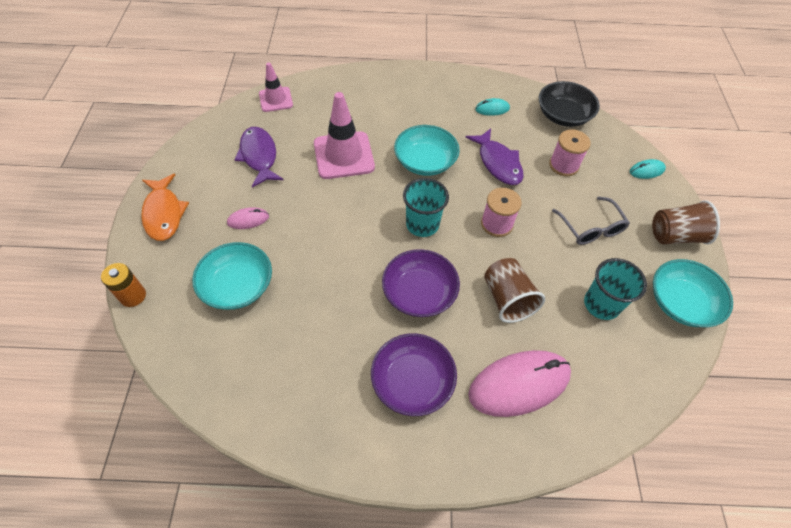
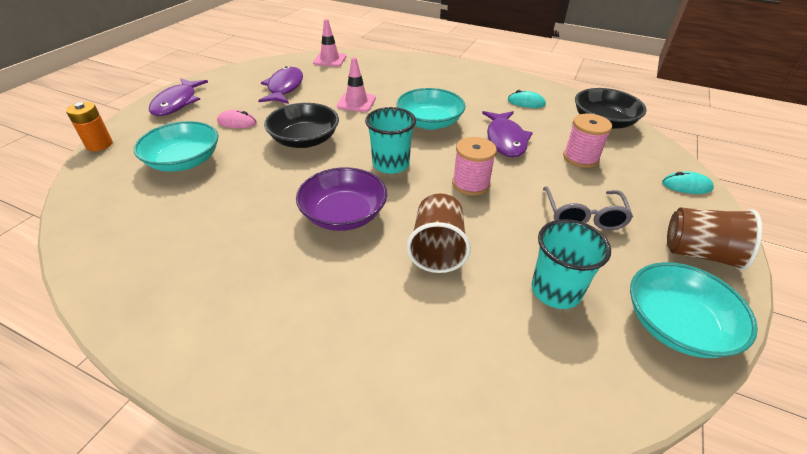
camera: 25 degrees right, 15 degrees down
(164, 213) = (177, 103): orange fish -> purple fish
(329, 221) = (305, 140): none -> black bowl
(343, 155) = (356, 102): pink traffic cone -> pink traffic cone, size x0.60
(412, 381) = (272, 287): purple bowl -> none
(519, 384) = (393, 335): pink mouse -> none

